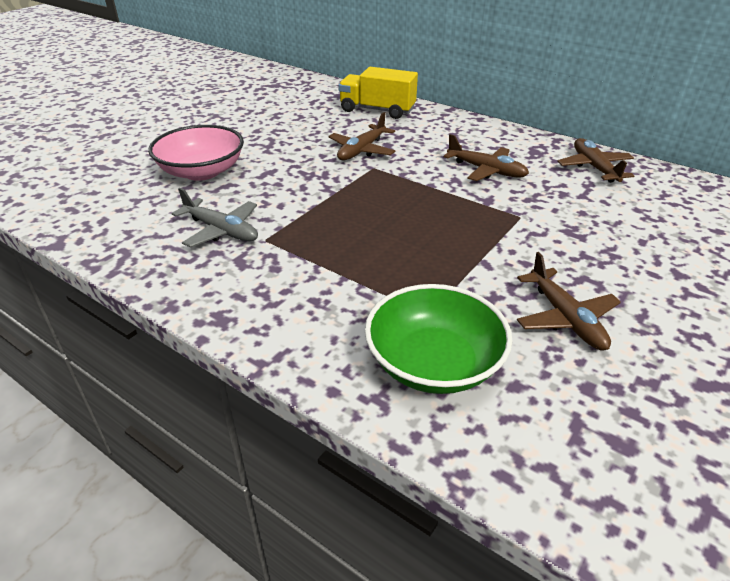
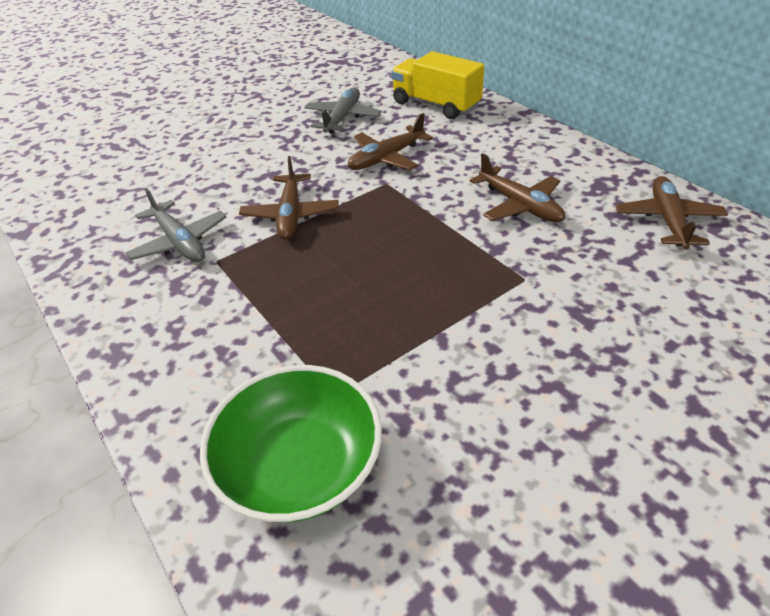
camera: 20 degrees right, 5 degrees up
(202, 171) = (203, 164): pink bowl -> none
(305, 126) = (342, 118): none -> grey plane
(565, 318) = (496, 439): brown plane -> brown plane (290, 214)

